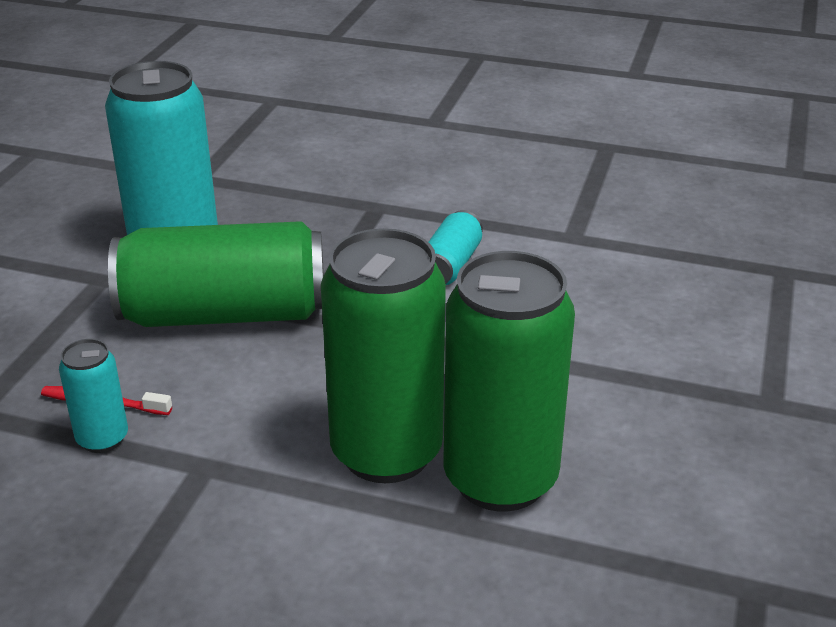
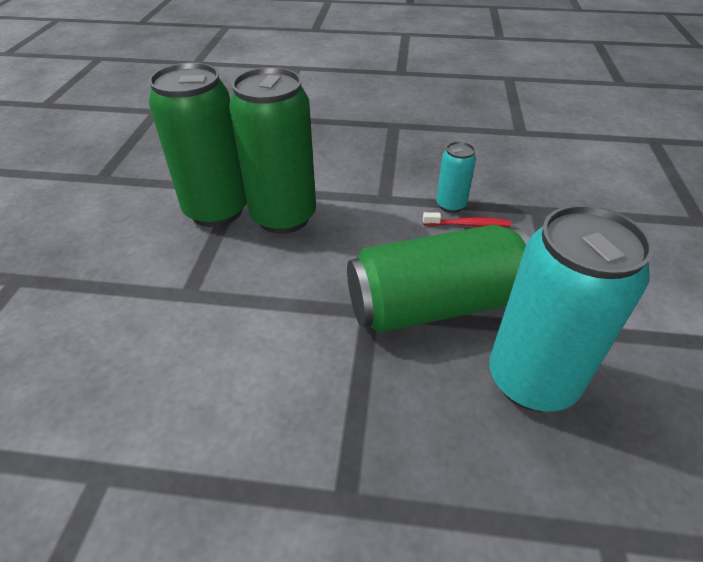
camera: 170 degrees right, 10 degrees up
(450, 265) = (248, 397): turquoise can -> none

